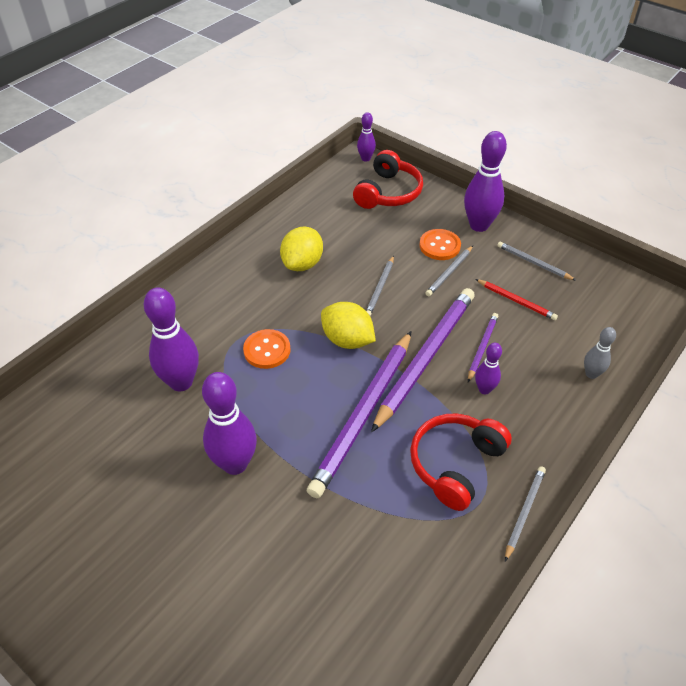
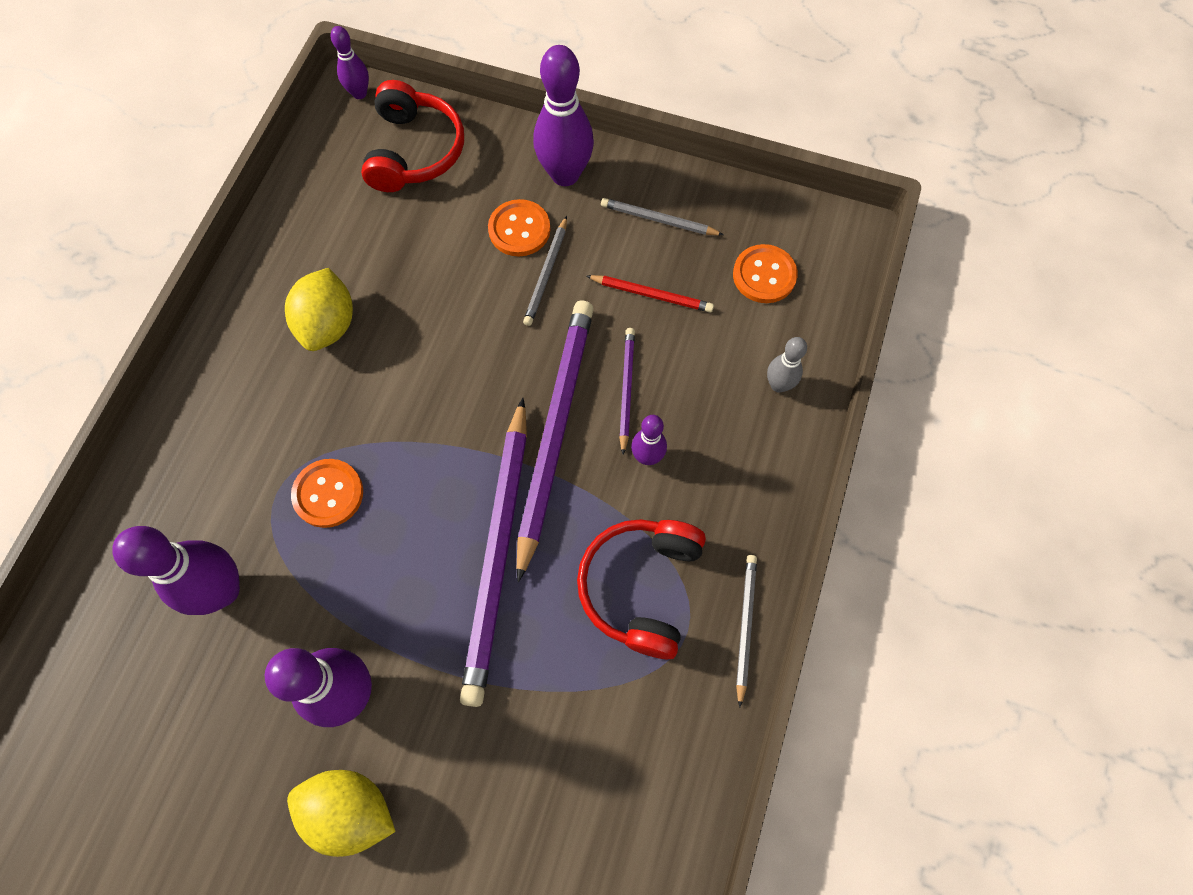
camera: 20 degrees left, 20 degrees up
(347, 340) = (437, 438): yellow lemon -> yellow lemon (350, 811)
(380, 288) = (456, 332): grey pencil -> none
(598, 310) = (764, 275): none -> orange button

